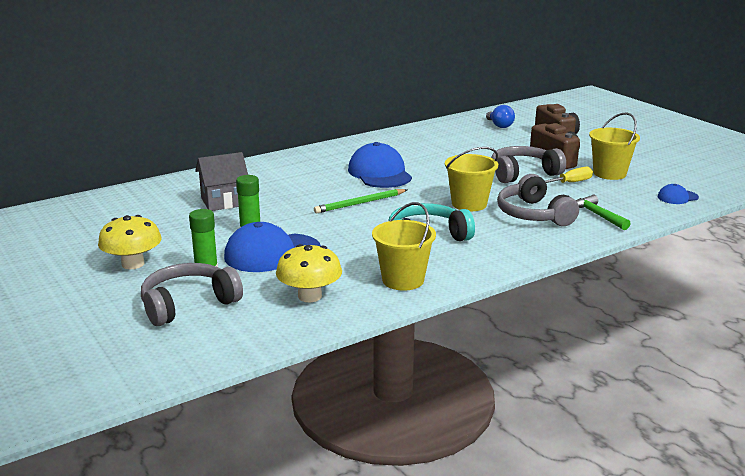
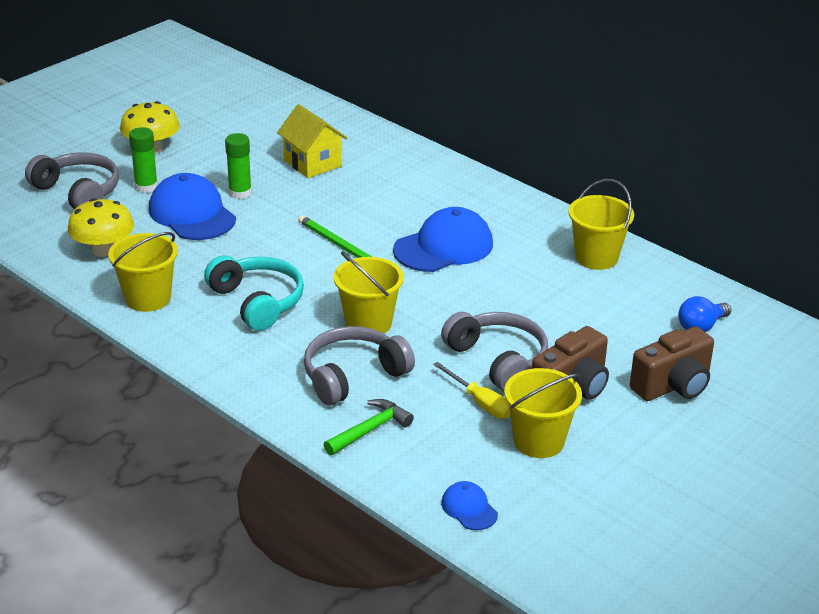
camera: 75 degrees right, 10 degrees up
(224, 201) = (312, 163): grey house -> yellow house
(414, 137) = (596, 257): none -> yellow bucket

